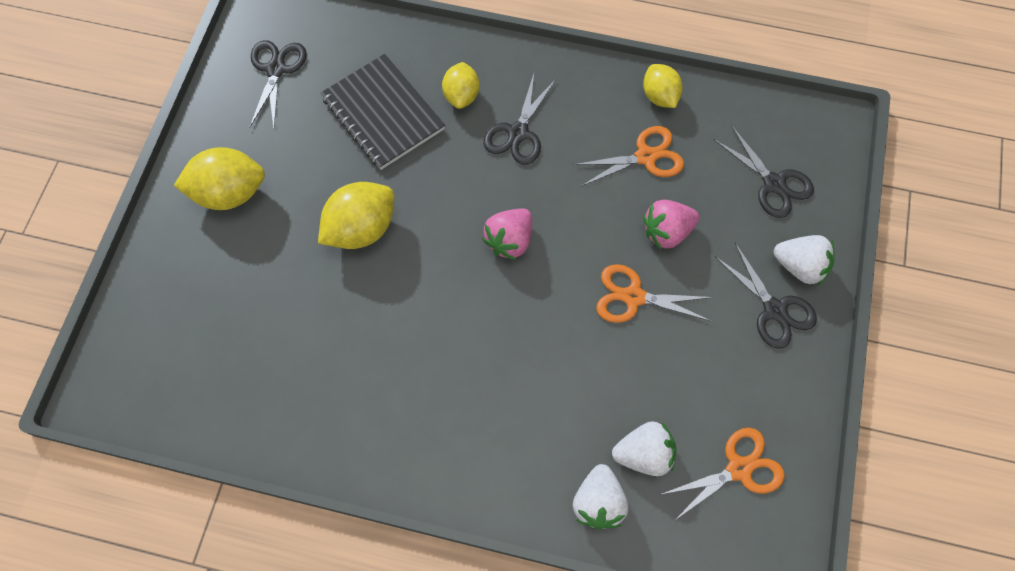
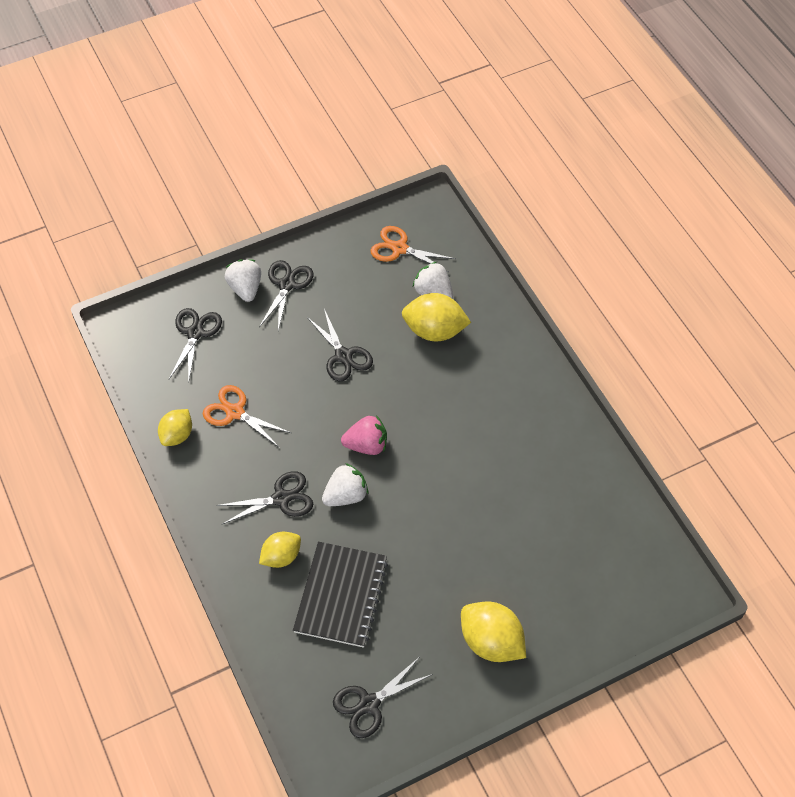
camera: 130 degrees left, 10 degrees down
(361, 229) = (438, 536): yellow lemon -> yellow lemon (434, 331)
(598, 502) = (479, 296): white strawberry -> white strawberry (345, 495)
(633, 297) = (343, 356): orange scissors -> black scissors
(667, 232) = (282, 367): pink strawberry -> none

